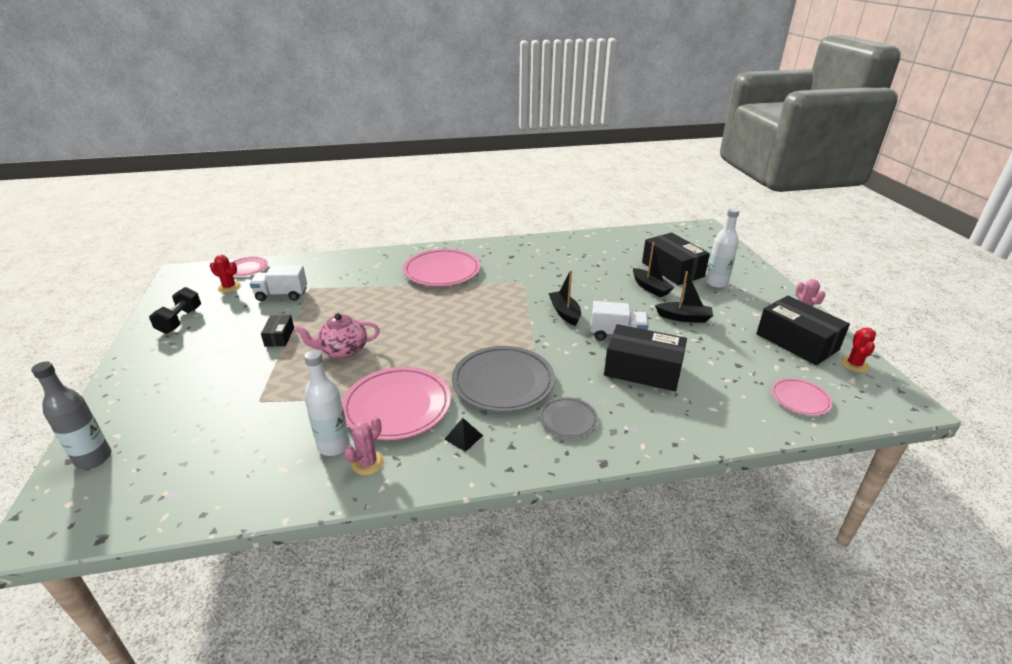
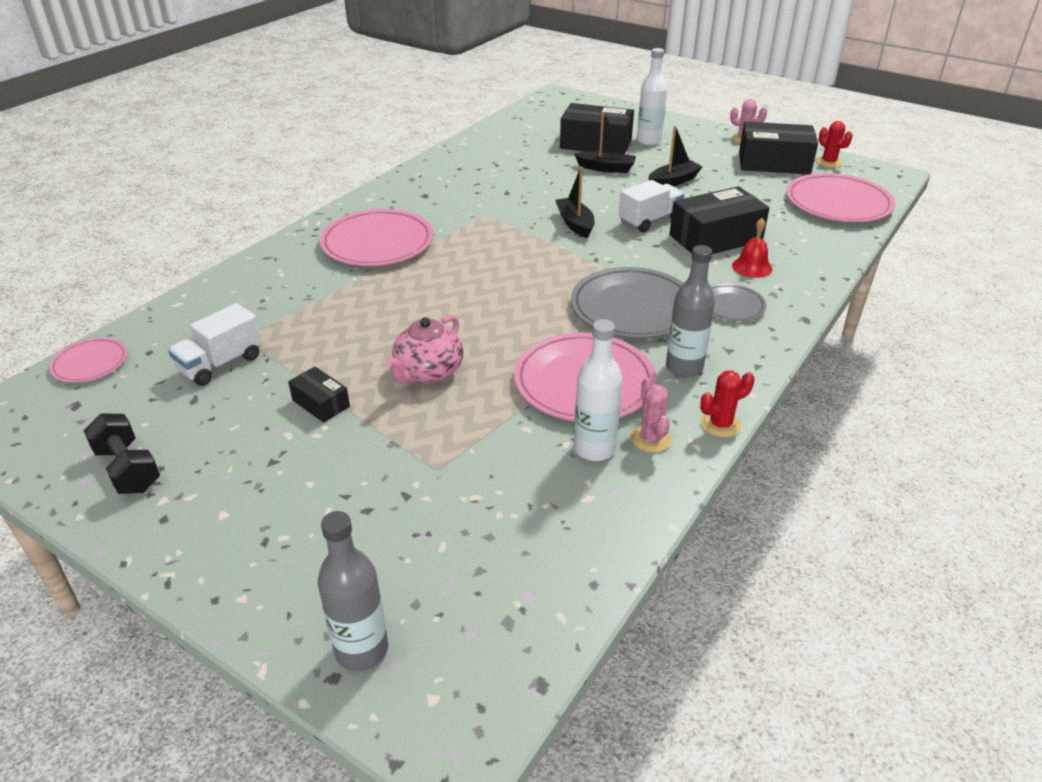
camera: 45 degrees left, 5 degrees up
(229, 287) = (115, 396): red cactus -> red cactus (720, 424)
(463, 437) = (684, 368): black pyramid -> grey bottle
(565, 313) = (575, 224): black boat -> black boat turned 45 degrees clockwise
(632, 404) = (752, 267): none -> red bell
(800, 399) = (838, 203): pink plate -> pink plate, size x1.89

